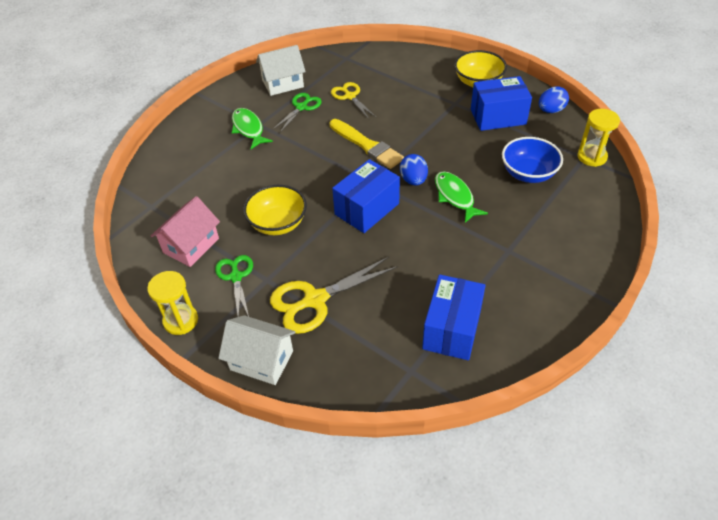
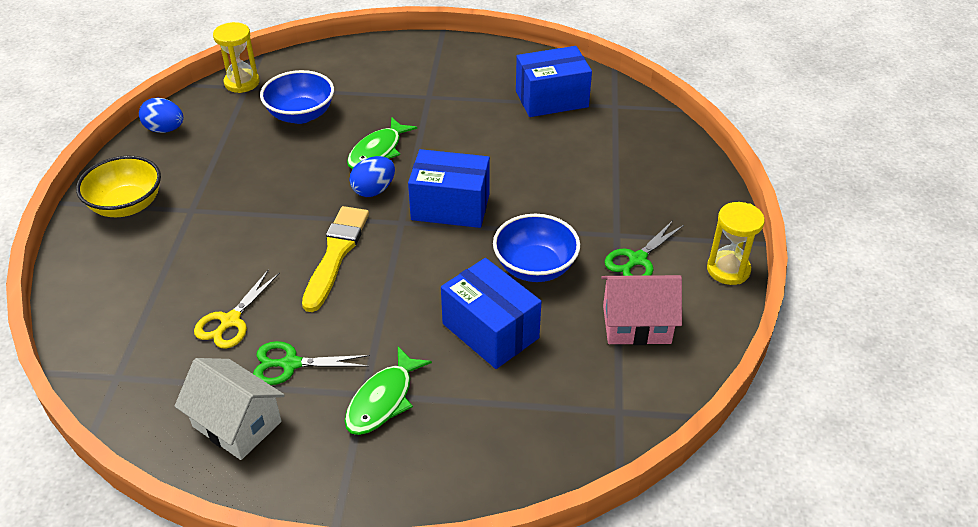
camera: 125 degrees left, 5 degrees down
(261, 360) = (701, 191): white house -> none
(278, 223) = (535, 267): yellow bowl -> blue bowl
(315, 300) = (605, 189): yellow scissors -> none
(498, 117) = (202, 165): blue box -> blue box (490, 331)

